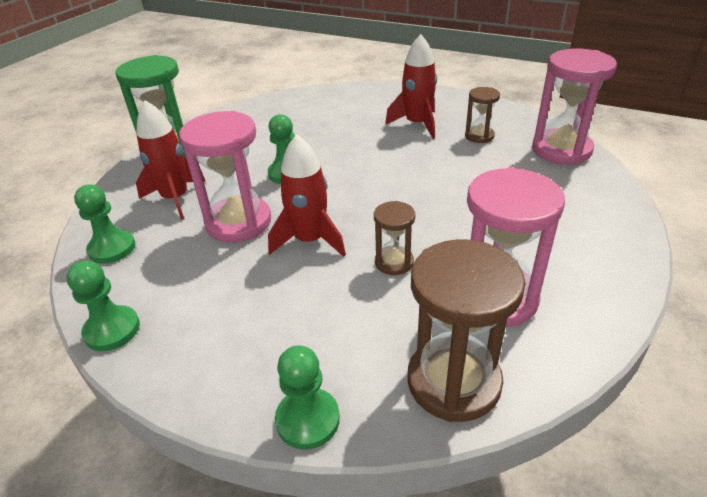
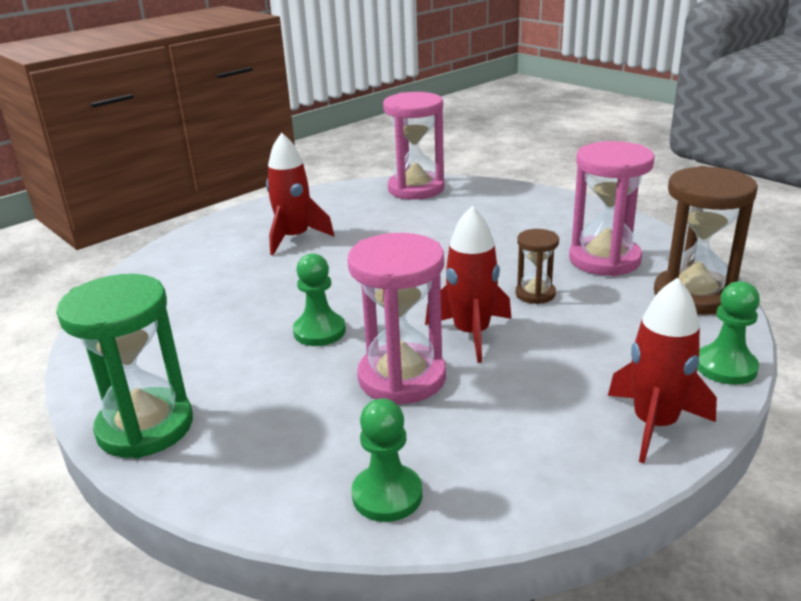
camera: 70 degrees left, 10 degrees down
(112, 330) = (569, 492): green pawn -> none
(175, 198) = (300, 428): red rocket -> red rocket (654, 424)
(479, 136) = (354, 214): brown hourglass -> none

